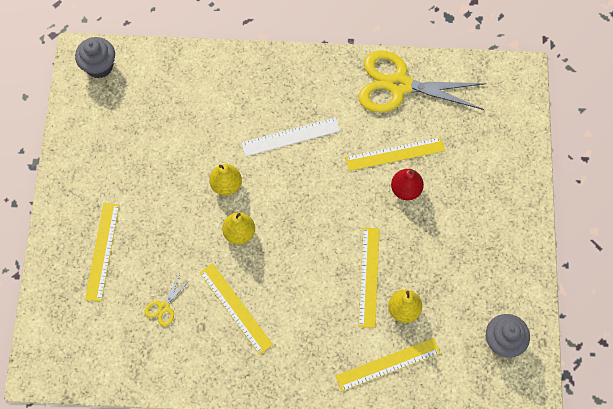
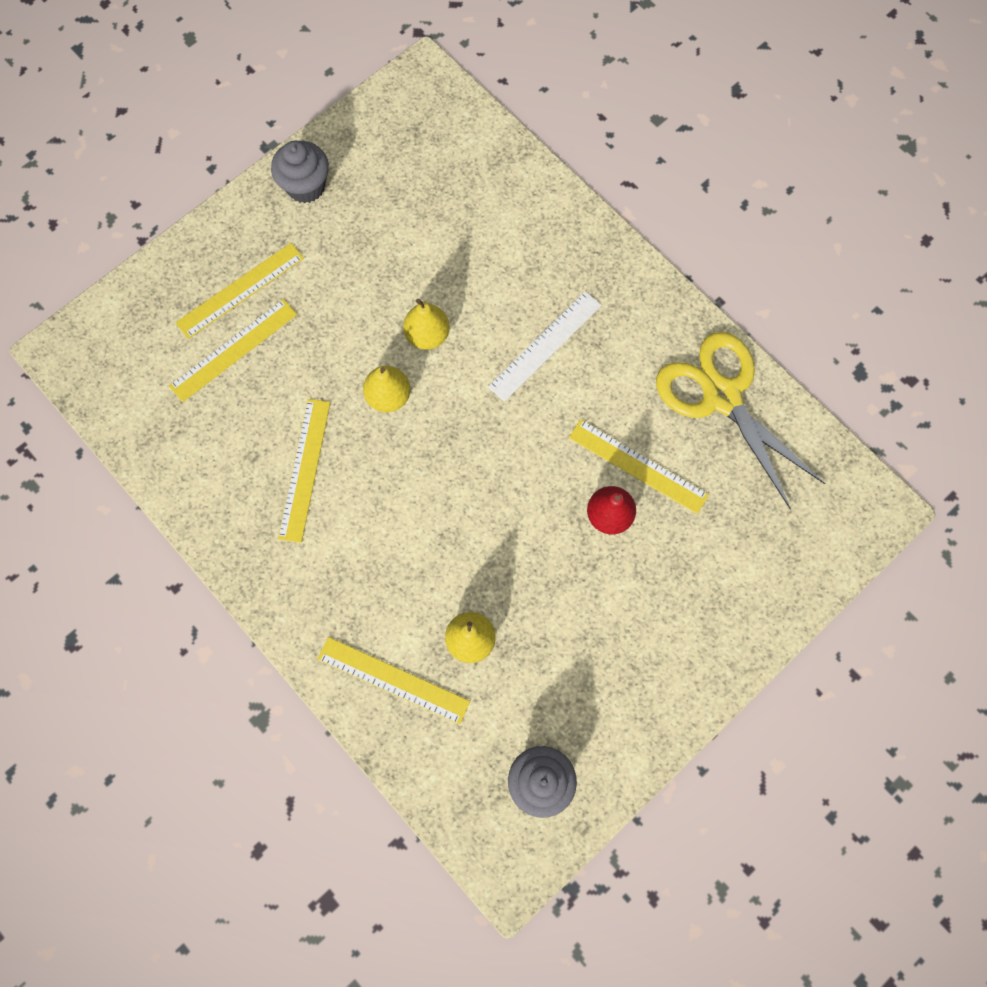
camera: 45 degrees right, 5 degrees up
(99, 66) = (429, 102): grey cupcake -> grey cupcake (306, 186)
(164, 307) = (238, 401): yellow scissors -> none
(290, 137) = (545, 345): white ruler -> white ruler turned 75 degrees counterclockwise
(369, 277) = (471, 569): yellow ruler -> yellow ruler (234, 350)

